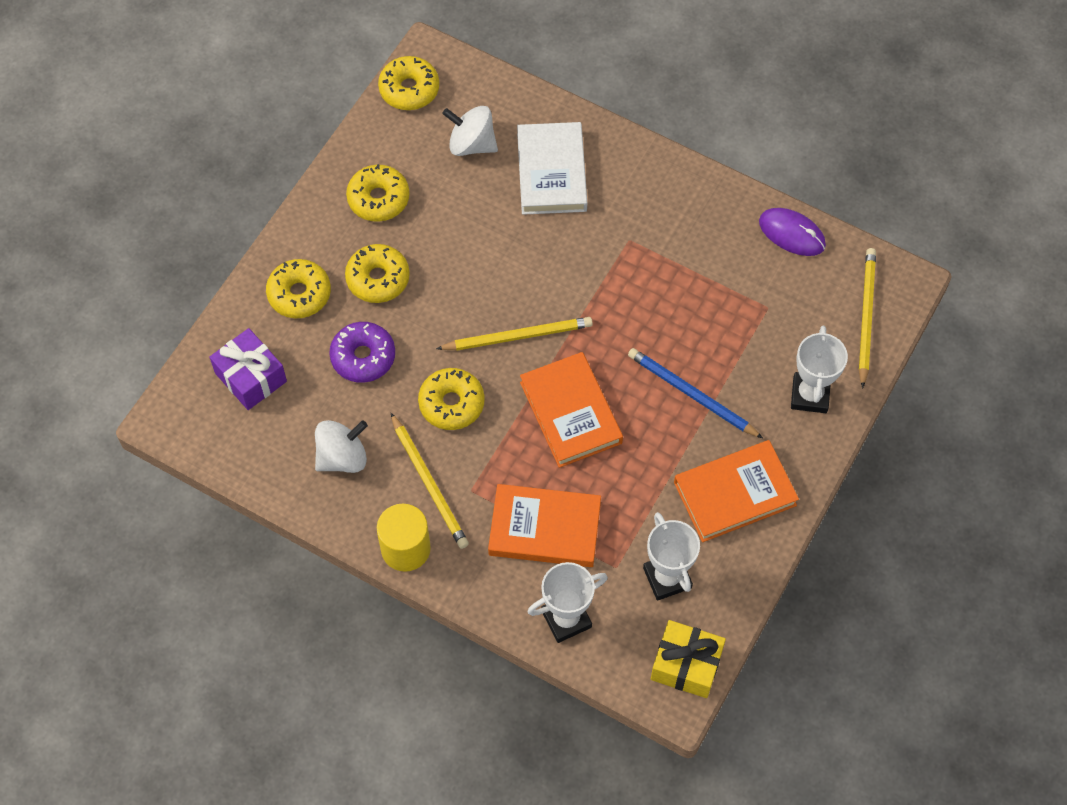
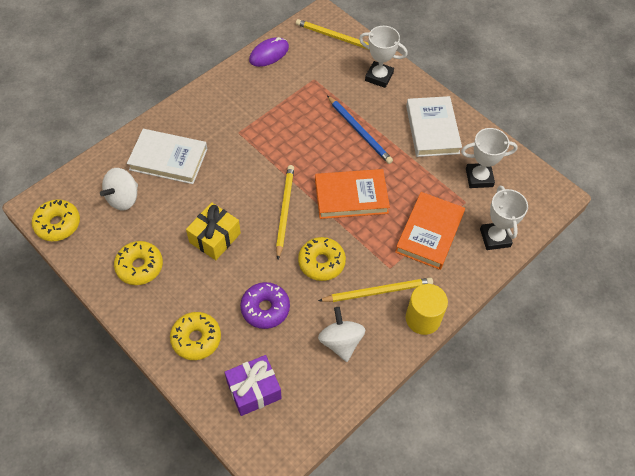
camera: 75 degrees left, 5 degrees down
(378, 279) = (205, 283): yellow donut -> none
(686, 665) = (537, 184): yellow gift -> yellow gift (215, 238)
(691, 394) = (359, 131): blue pencil -> blue pencil turned 90 degrees counterclockwise
(734, 493) = (432, 129): orange book -> white book

